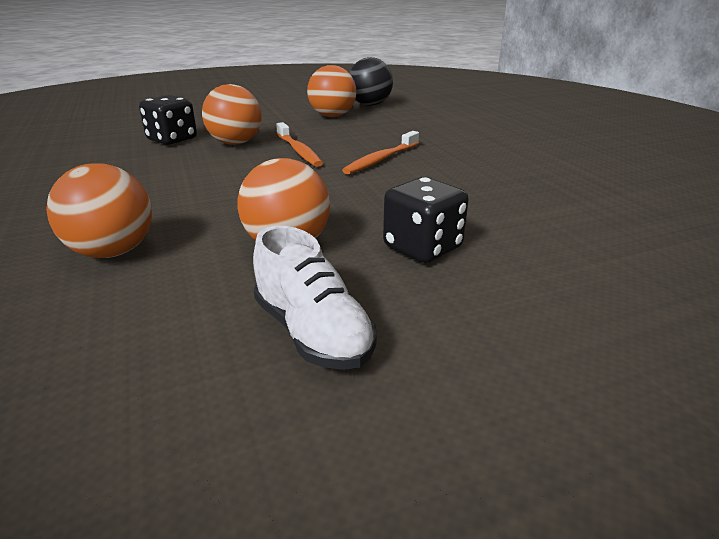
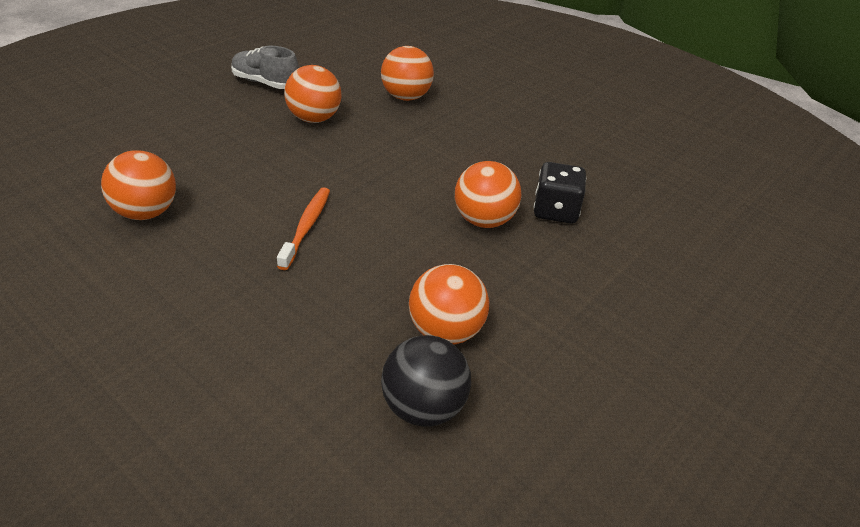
camera: 150 degrees right, 10 degrees up
(299, 151) = (403, 222): orange toothbrush -> none
(312, 332) = (265, 83): white shoe -> grey shoe
(422, 247) = (229, 133): black dice -> none
(529, 188) = (146, 213): none -> orange ball

